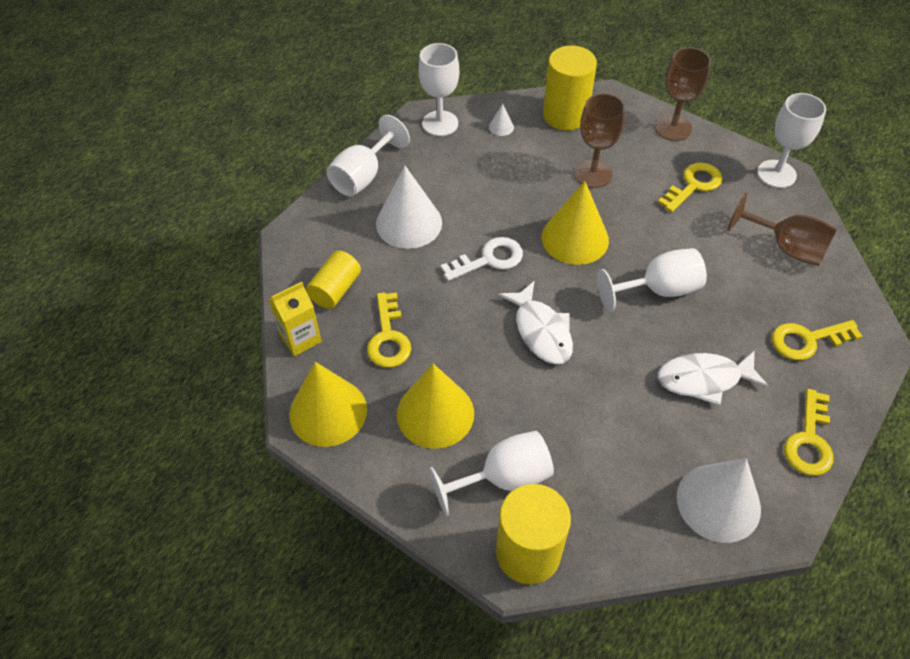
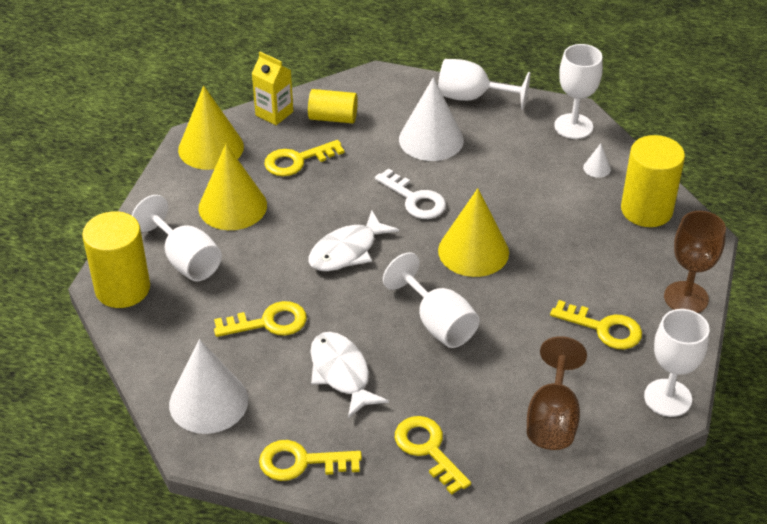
camera: 70 degrees right, 10 degrees down
(593, 174) = (571, 247): brown goblet -> none
(621, 422) = (269, 322): none -> yellow key

